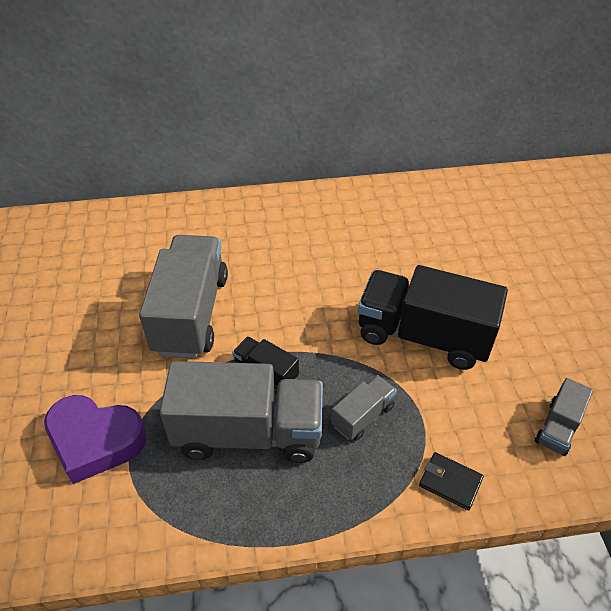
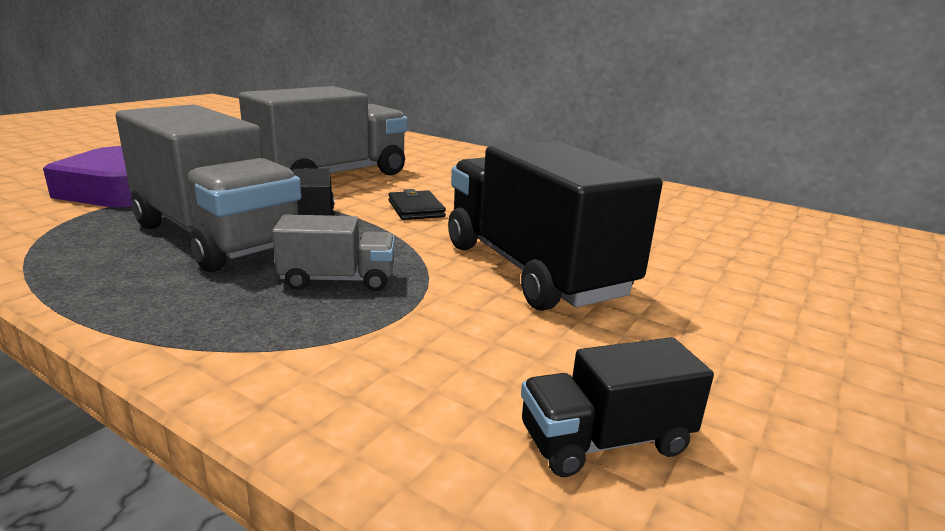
camera: 40 degrees right, 25 degrees down
(450, 482) = (314, 381): black wallet -> black wallet (416, 209)
(558, 427) = (605, 441): grey truck -> black truck

